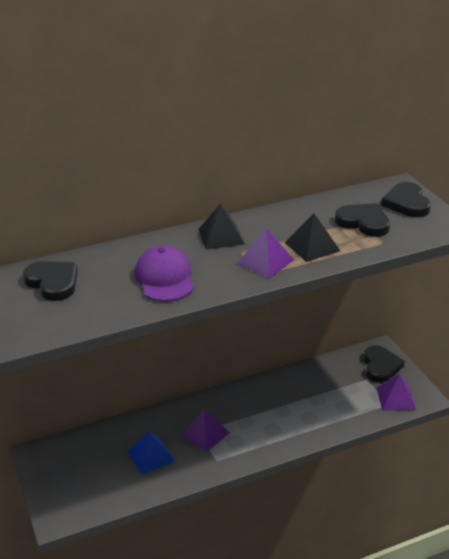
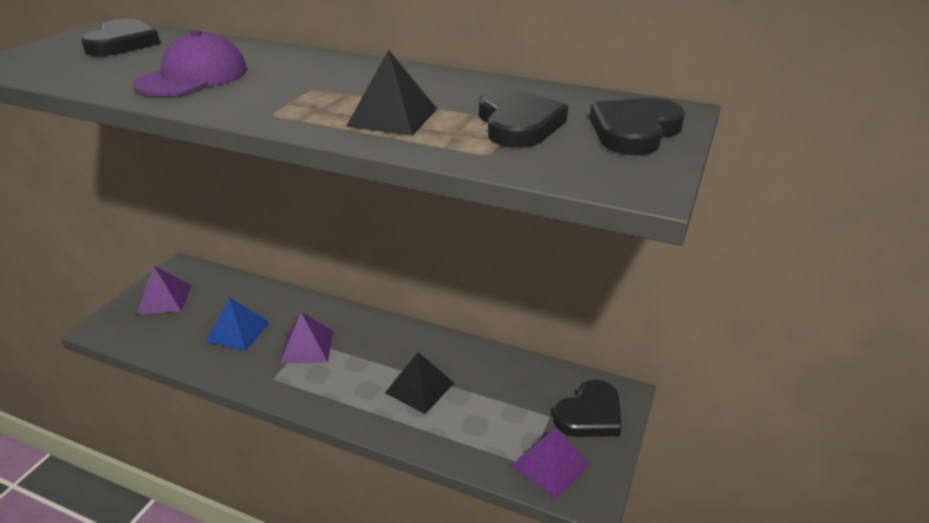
camera: 45 degrees right, 0 degrees up
(221, 236) = (332, 70): black pyramid -> black pyramid (419, 387)
(265, 261) = (308, 106): purple pyramid -> purple pyramid (165, 299)

